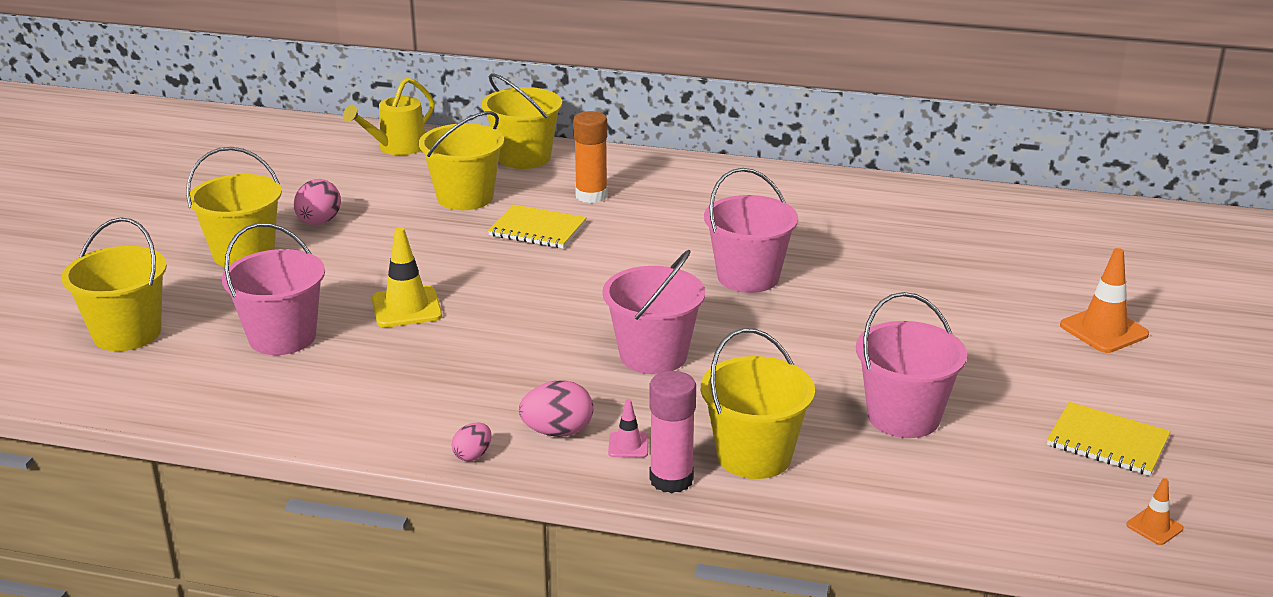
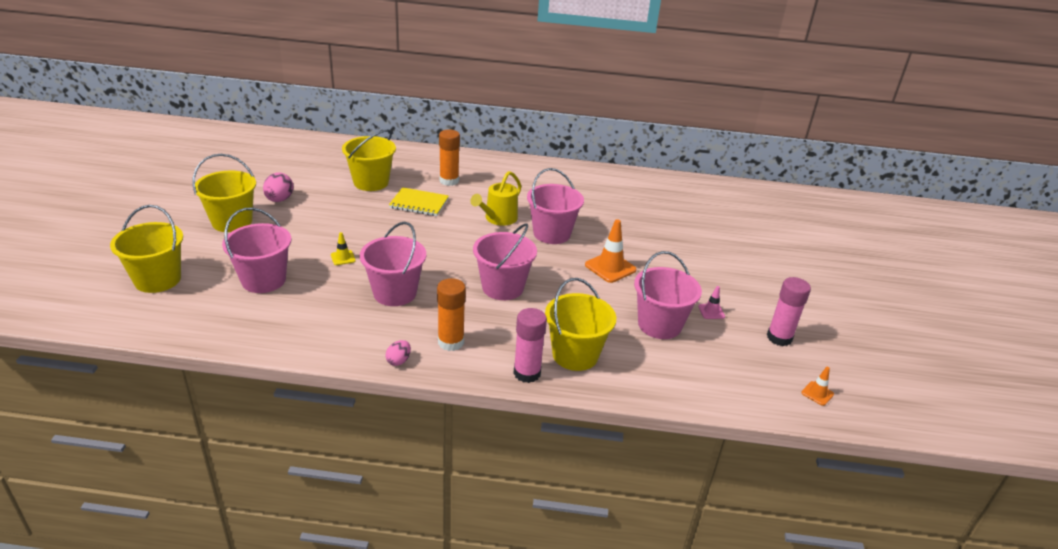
camera: 10 degrees left, 5 degrees up
(397, 147) = (324, 149): yellow watering can -> yellow watering can (498, 219)
(406, 308) = (343, 258): yellow traffic cone -> yellow traffic cone, size x0.53
(480, 360) = (395, 293): none -> pink bucket
(524, 157) = (404, 156): yellow bucket -> none
(557, 432) = (451, 342): pink egg -> orange glue stick
(628, 445) = (496, 350): pink traffic cone -> pink traffic cone (711, 311)
(1104, 330) = (762, 265): orange traffic cone -> orange traffic cone (610, 267)
(1107, 442) = (779, 338): yellow notebook -> pink glue stick

